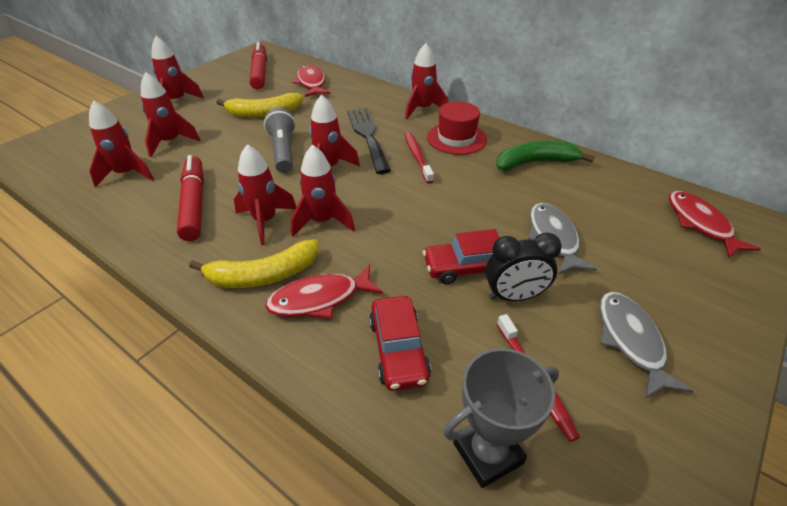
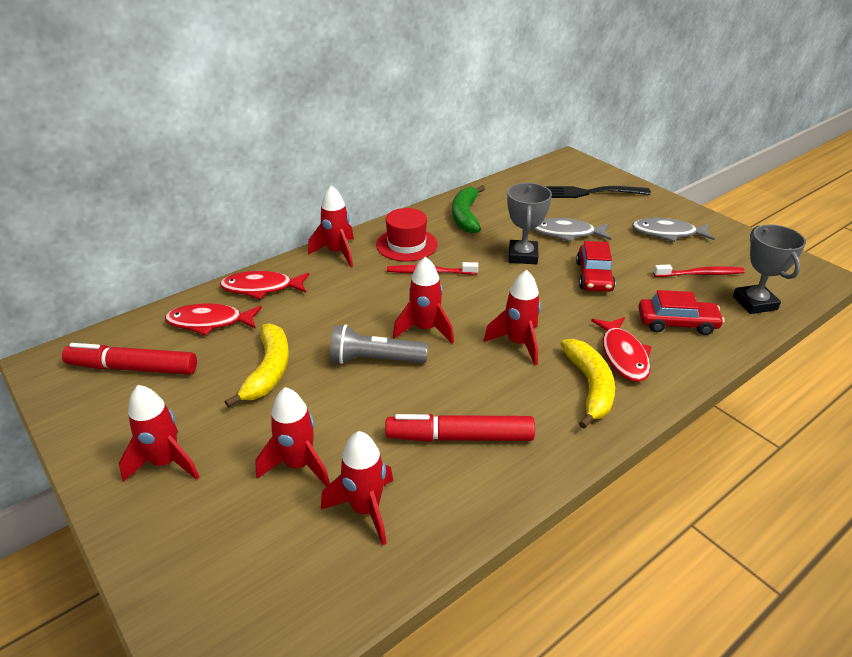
camera: 75 degrees left, 5 degrees down
(265, 221) = (508, 381): red rocket -> none
(367, 136) = (373, 296): black fork -> black fork (586, 193)
(480, 209) = (522, 256): none -> grey trophy
(514, 296) = (626, 264): black clock -> none
(700, 224) = (563, 177): red fish -> red fish (261, 288)

